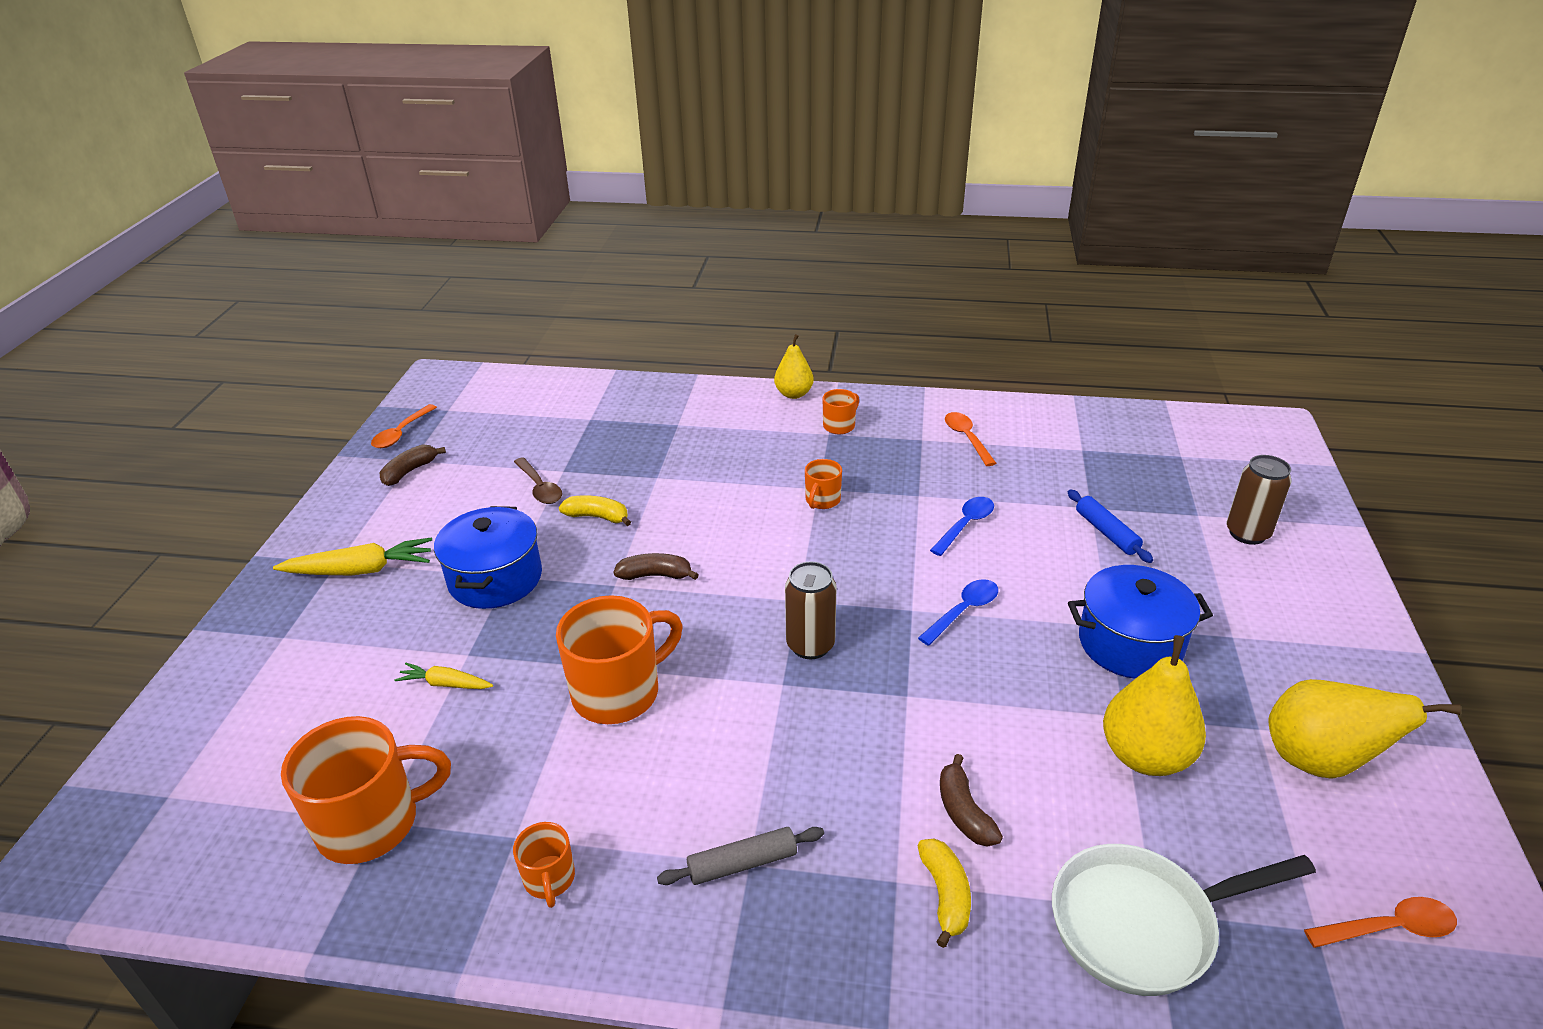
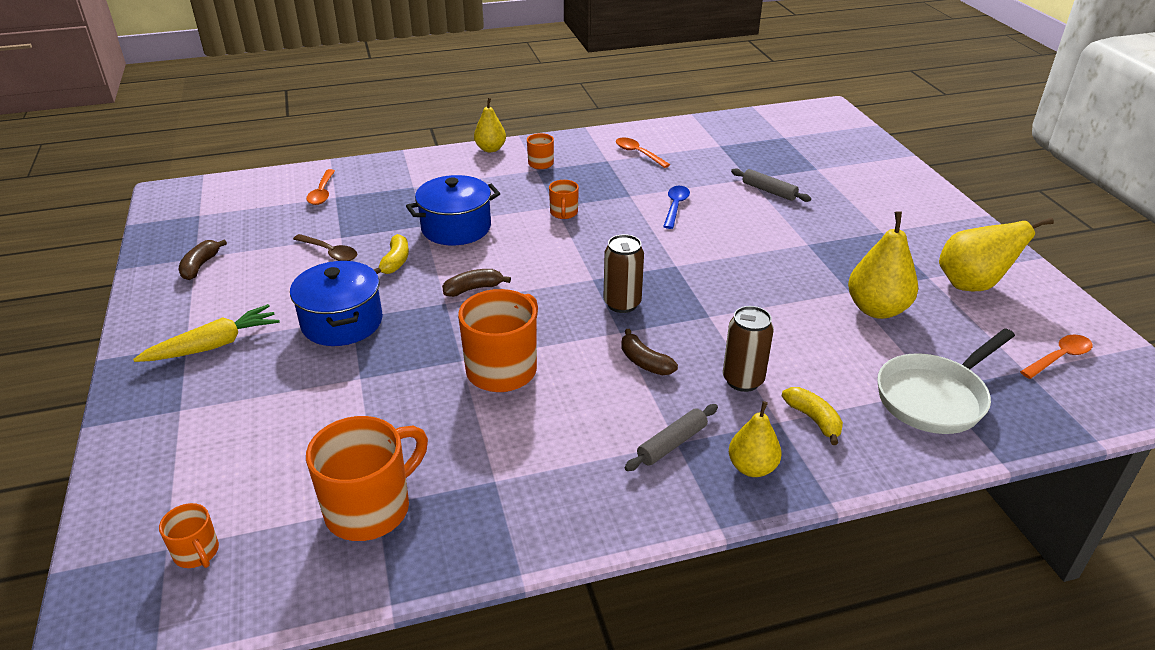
camera: 25 degrees left, 0 degrees up
(401, 433) = (168, 240): orange spoon -> orange spoon (322, 193)
(446, 684) = (357, 402): yellow carrot -> none
(549, 879) = (542, 497): orange mug -> orange mug (197, 553)
(597, 517) = (395, 261): yellow banana -> yellow banana turned 105 degrees clockwise
(818, 936) = (752, 467): none -> yellow pear
(963, 611) = (710, 258): blue spoon -> none
(964, 812) = (792, 371): brown banana -> brown banana (644, 362)
(1106, 532) = (769, 191): blue rolling pin -> grey rolling pin
(1130, 643) = (826, 250): blue pot -> blue pot (456, 228)
(1247, 533) = (853, 173): brown can -> brown can (743, 380)

